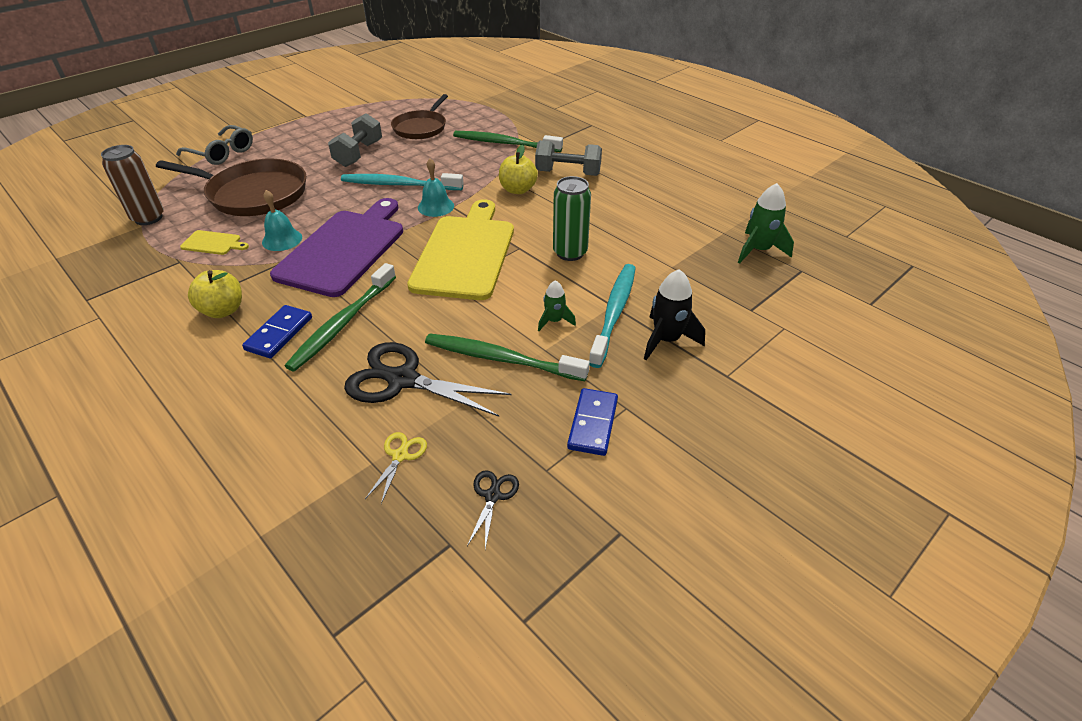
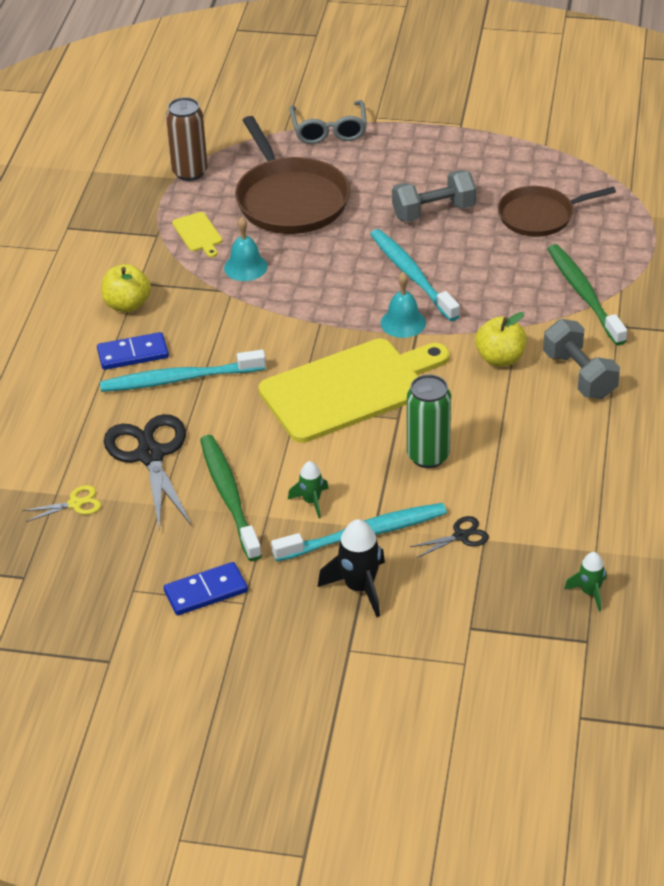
camera: 55 degrees right, 0 degrees up
(342, 324) = (178, 379): green toothbrush -> turquoise toothbrush
(344, 249) = (272, 312): purple cutting board -> none
(492, 496) = (83, 574): black scissors -> black scissors (461, 536)
(758, 250) = (589, 592): green rocket -> green rocket, size x0.60

